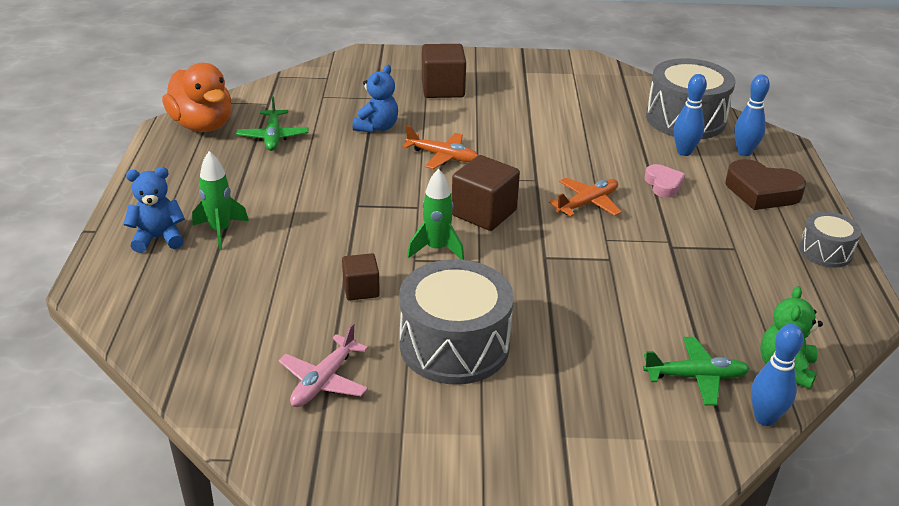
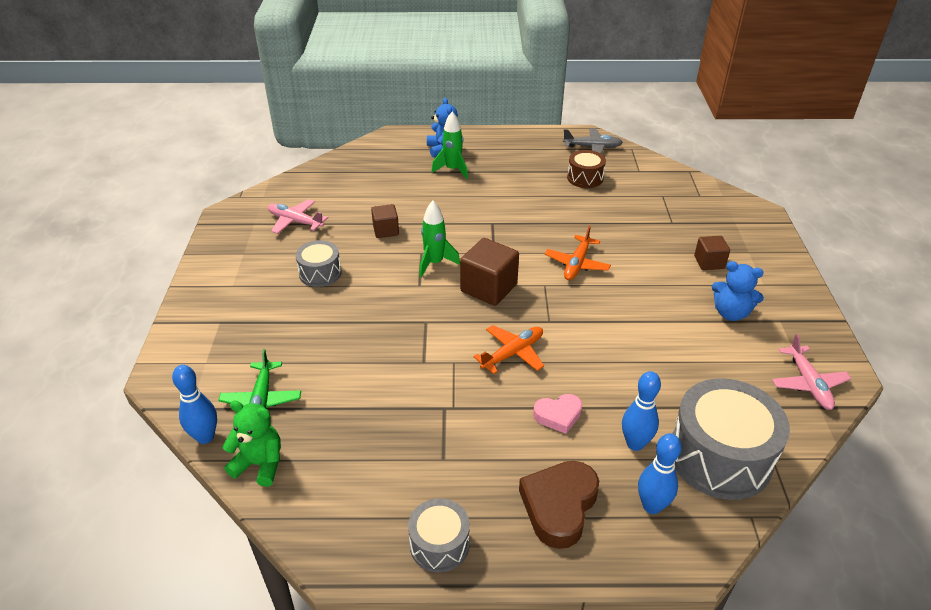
camera: 90 degrees right, 5 degrees up
(202, 125) = (592, 147): orange duck -> grey plane
(273, 137) = (585, 178): green plane -> brown drum
(377, 127) = (617, 226): blue teddy bear -> blue teddy bear (730, 313)
(443, 89) = (709, 262): brown cube -> brown cube, size x0.59
(454, 345) = (320, 273): grey drum -> grey drum, size x0.54
(587, 203) = (512, 353): orange plane -> orange plane turned 90 degrees counterclockwise
(598, 74) = (808, 383): none -> pink plane

